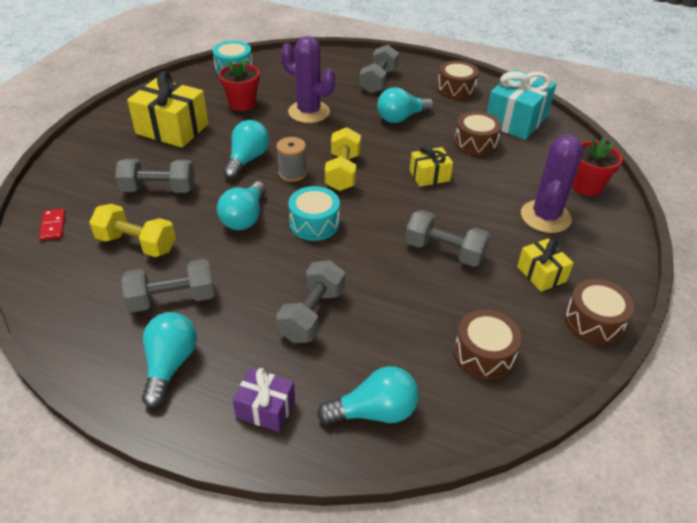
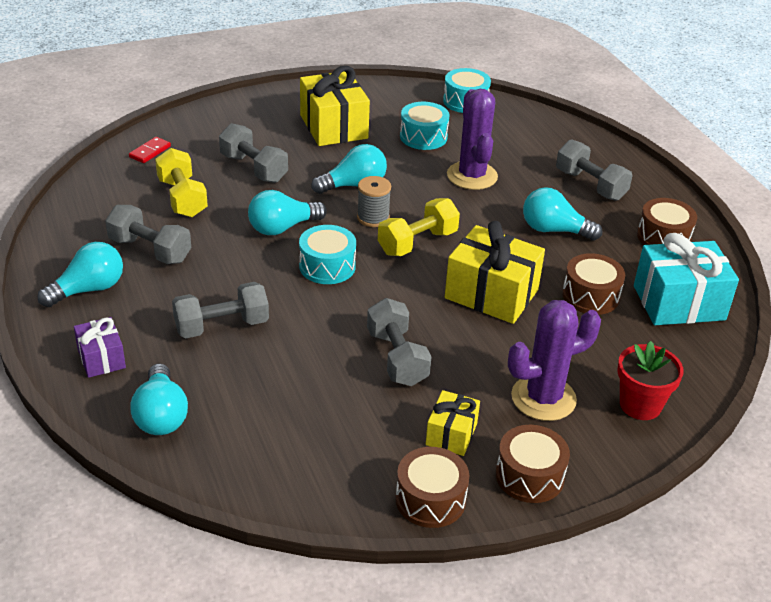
camera: 45 degrees right, 5 degrees down
(242, 104) = (423, 137): red flower pot -> turquoise drum
(374, 412) = (161, 415): turquoise light bulb -> turquoise light bulb turned 45 degrees clockwise
(378, 81) = (590, 185): grey dumbbell -> grey dumbbell turned 75 degrees clockwise
(429, 176) = (491, 294): yellow gift -> yellow gift, size x1.82
(484, 354) = (297, 446): brown drum -> brown drum (529, 476)

